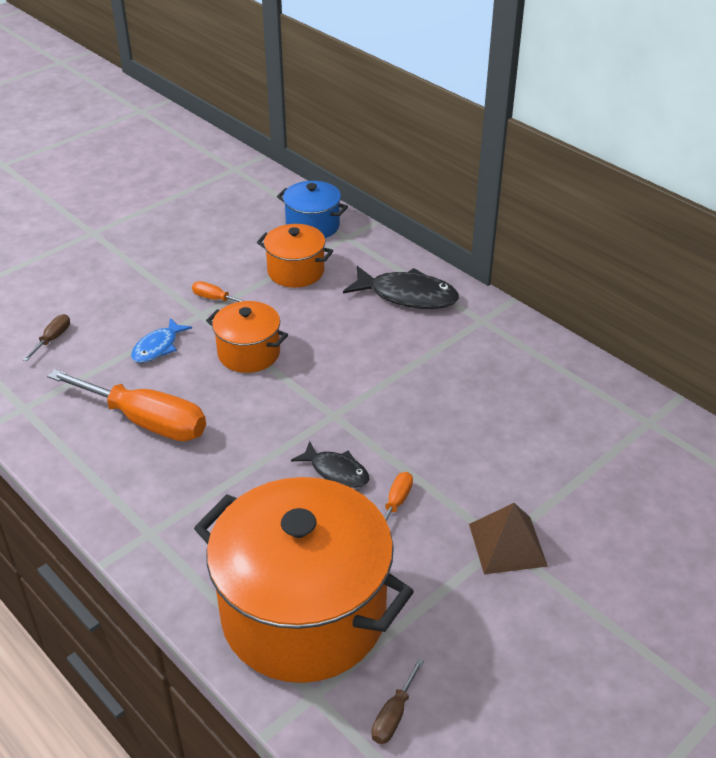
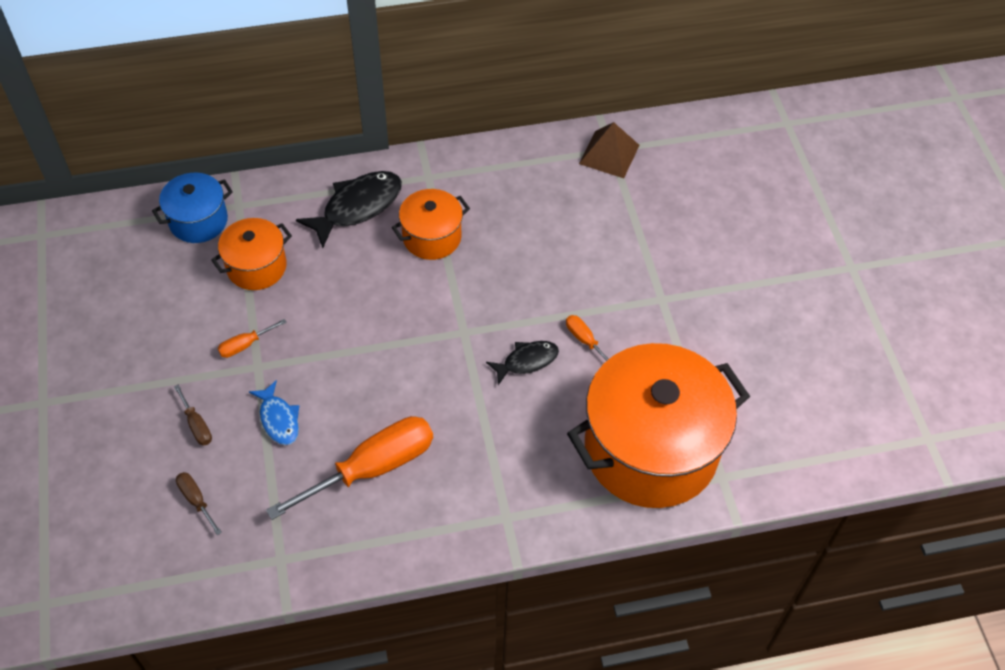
camera: 60 degrees left, 15 degrees up
(249, 353) = (342, 354): orange pot -> orange pot (432, 237)
(393, 715) = (763, 438): brown screwdriver -> brown screwdriver (196, 425)
(507, 544) = (666, 297): brown pyramid -> brown pyramid (609, 154)

